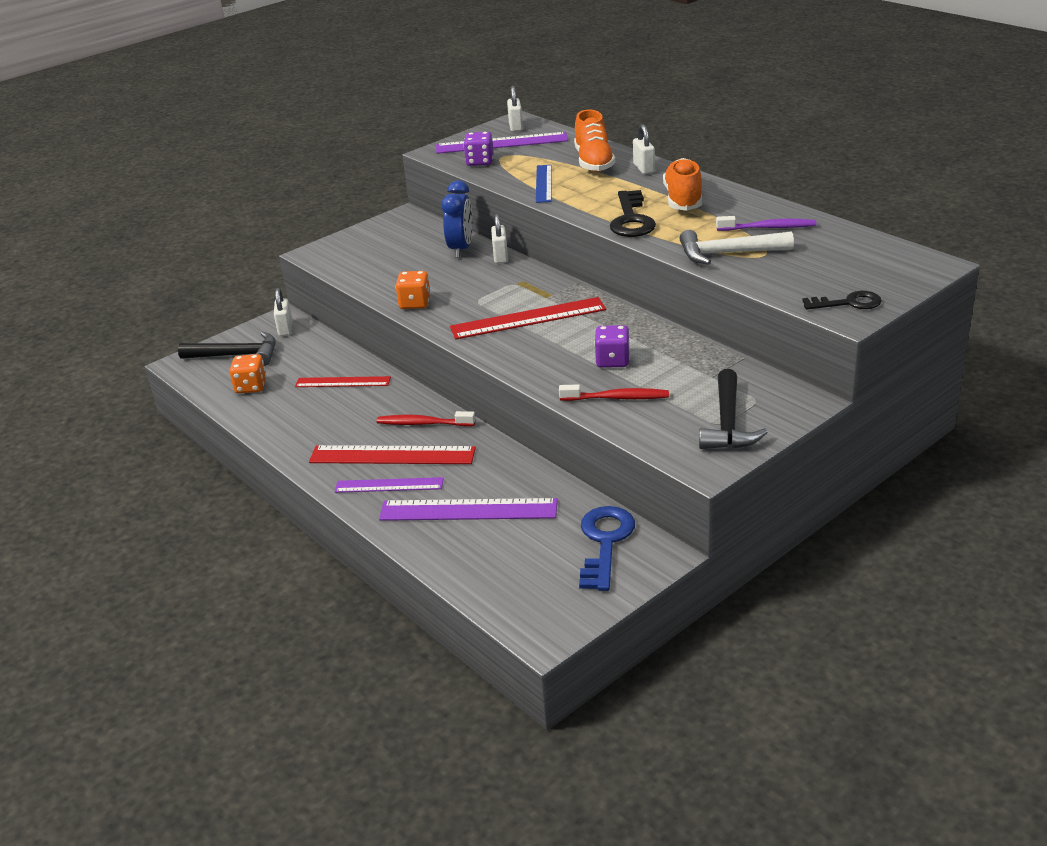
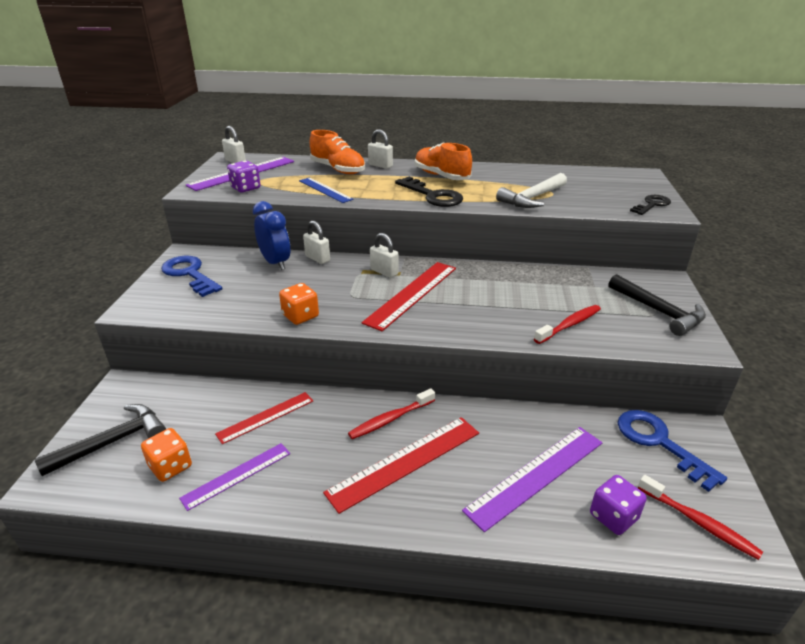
camera: 45 degrees left, 0 degrees up
(285, 329) = (139, 393): white padlock -> white padlock (384, 272)
(384, 237) = (189, 274): none -> blue key
(389, 485) = (442, 492): purple ruler -> purple ruler (237, 475)
(536, 599) = (699, 522): none -> red toothbrush
(612, 361) = (520, 300): purple dice -> purple dice (613, 517)
(768, 228) = (524, 178): purple toothbrush -> none

